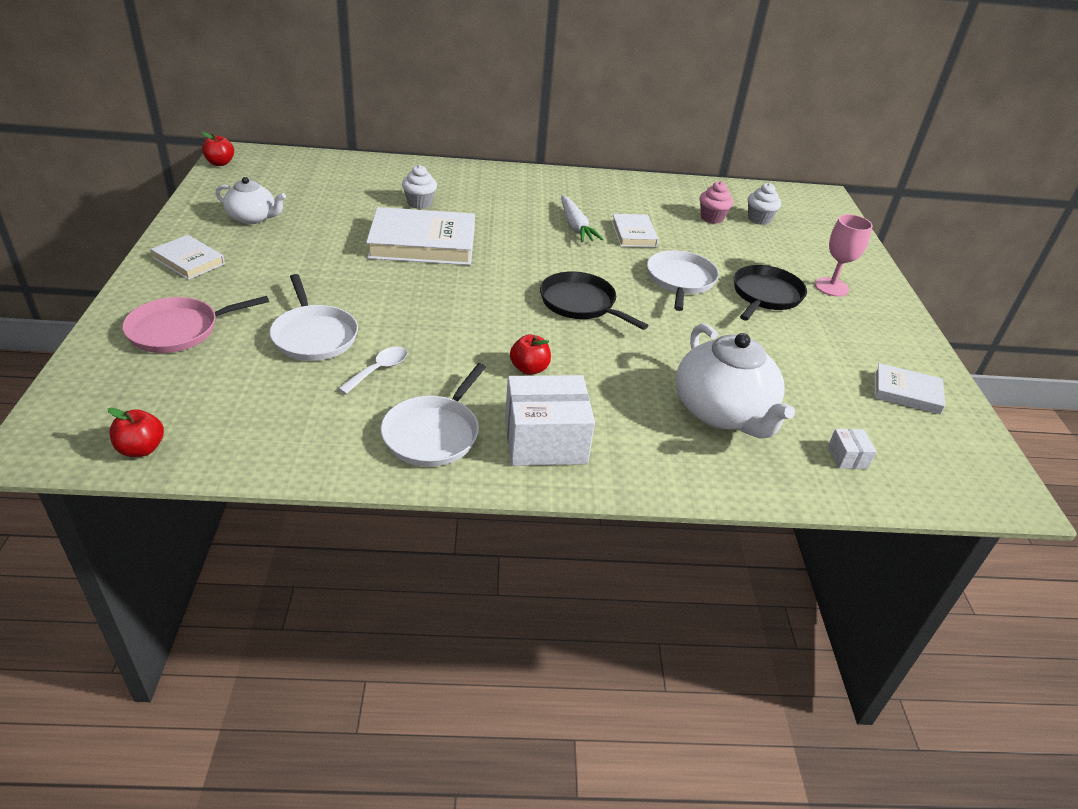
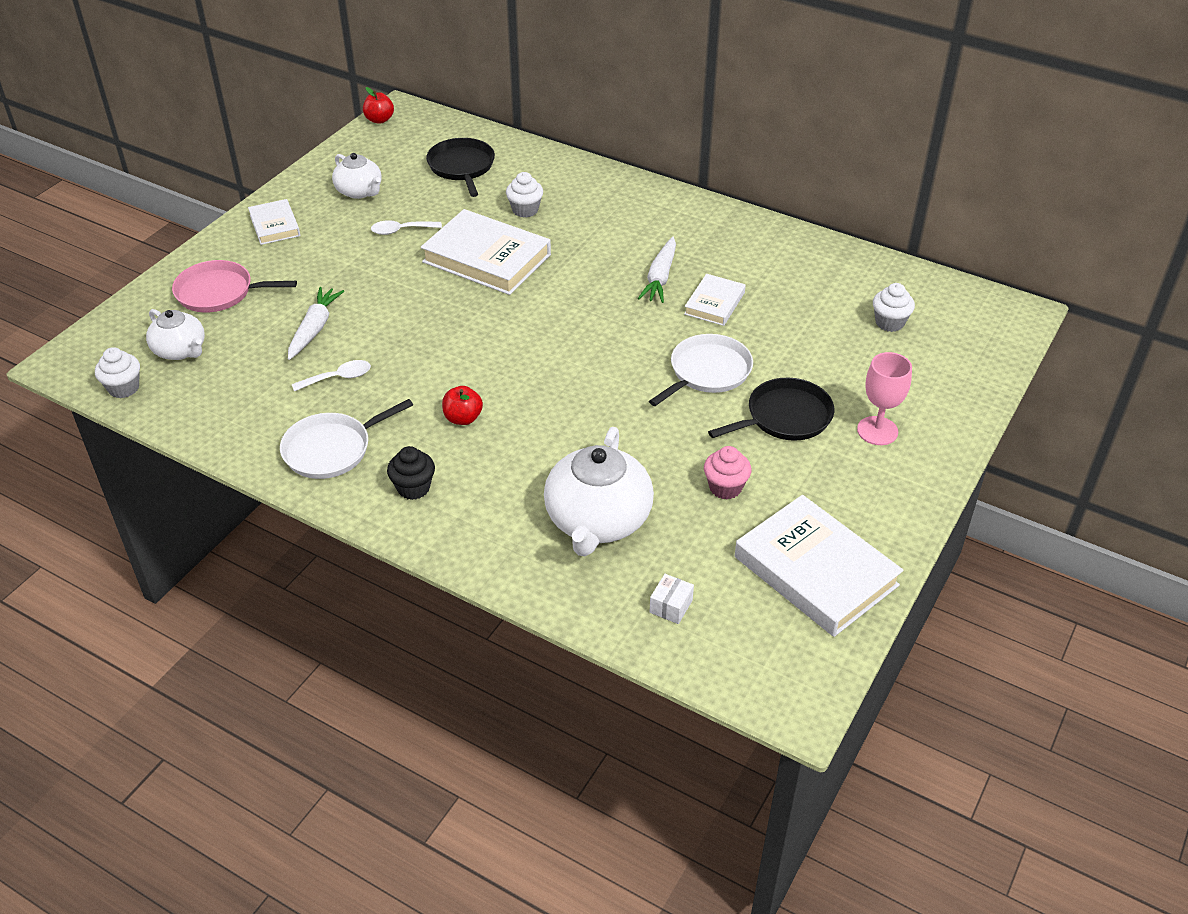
camera: 35 degrees right, 5 degrees up
(141, 449) = (124, 388): red apple -> white cupcake
(181, 393) = (180, 350): none -> white teapot
(314, 335) = (314, 329): white pan -> white carrot
(323, 239) = (401, 230): none -> white spoon
(545, 440) = (413, 488): white box -> black cupcake
(581, 303) = (576, 367): black pan -> black pan (462, 167)
(712, 218) = (830, 306): pink cupcake -> pink cupcake (725, 487)
(906, 392) = (816, 571): white book -> white book, size x1.86

